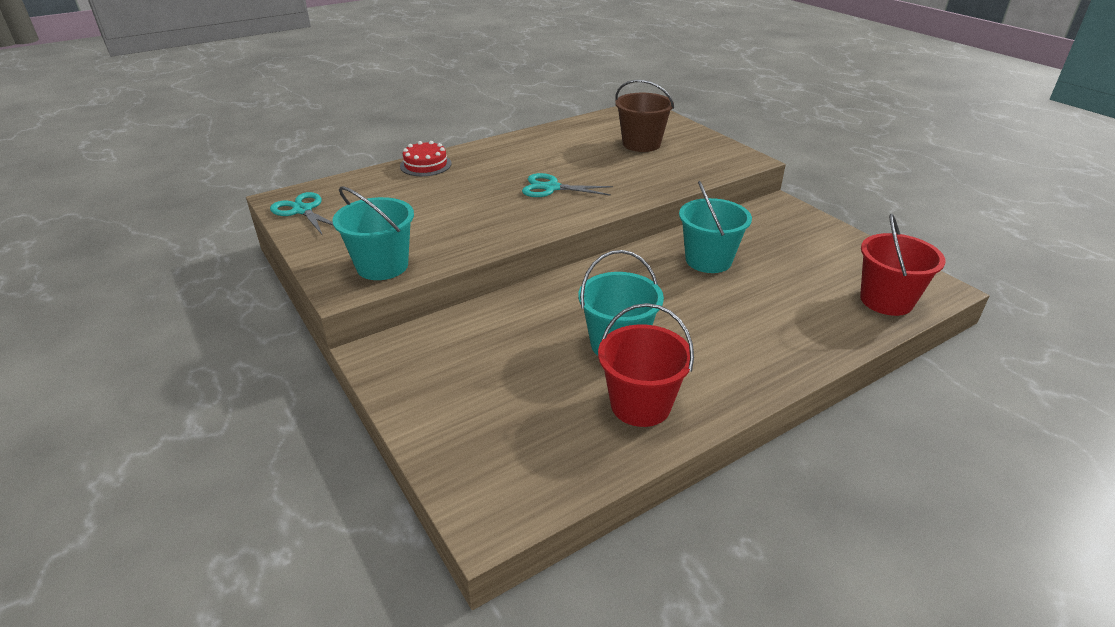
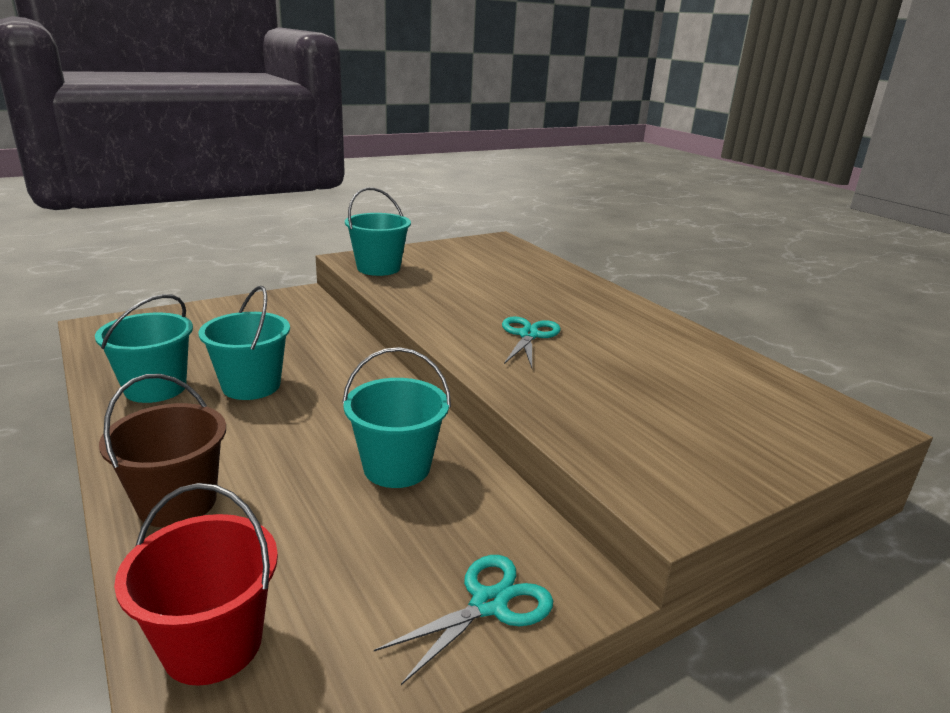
camera: 90 degrees right, 10 degrees down
(303, 210) = (478, 245): turquoise scissors -> turquoise scissors (488, 604)
(425, 165) = (578, 281): red cake -> none
(640, 405) = (155, 388): red bucket -> turquoise bucket
(641, 144) = (695, 406): brown bucket -> brown bucket (177, 502)

